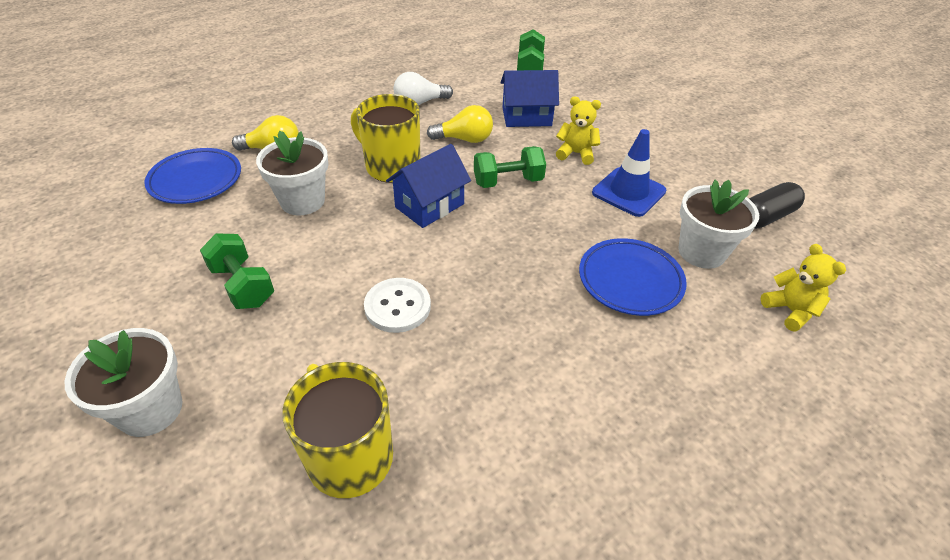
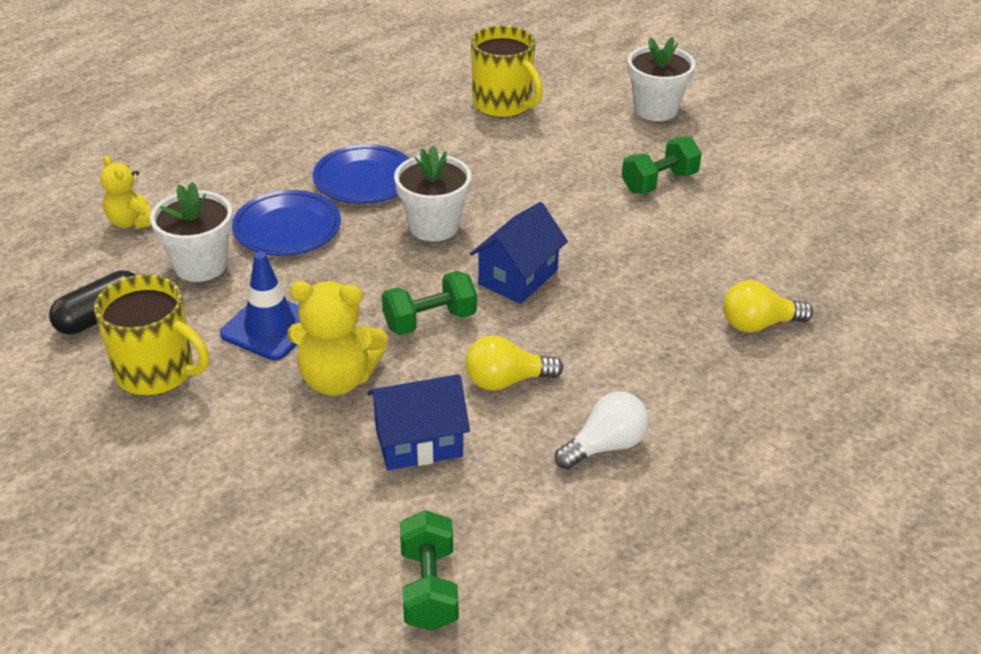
camera: 170 degrees right, 5 degrees down
(196, 180) = (810, 271): blue plate -> blue plate (364, 180)
(243, 285) = (659, 182): green dumbbell -> green dumbbell turned 75 degrees counterclockwise
(302, 201) = (666, 263): white flower pot -> white flower pot (433, 226)
(391, 167) = (589, 321): yellow mug -> yellow mug (157, 372)
(397, 307) = (509, 183): white button -> none
(576, 154) = (338, 379): yellow teddy bear -> yellow teddy bear, size x1.56

